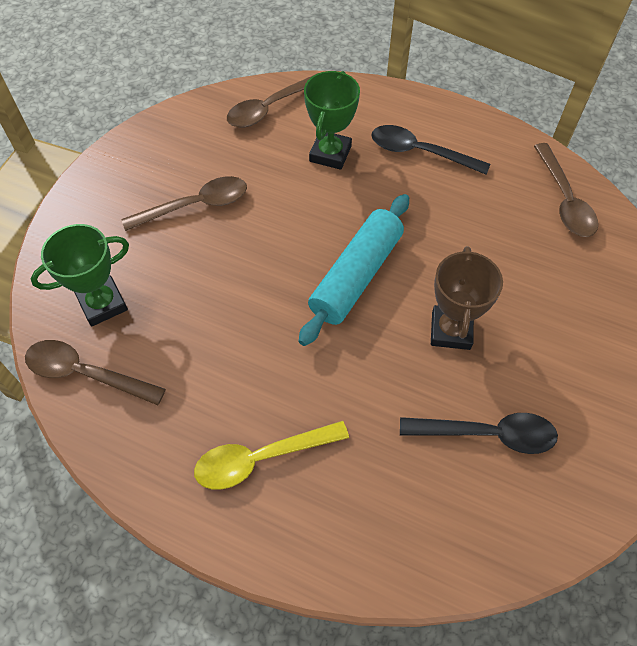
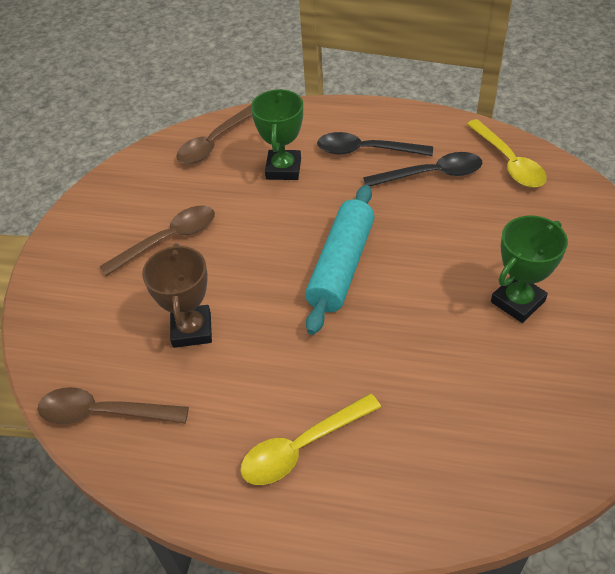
camera: 10 degrees left, 10 degrees down
(103, 304) = (102, 346): green trophy -> green trophy (517, 301)
(450, 330) = (444, 292): brown trophy -> brown trophy (192, 330)
(487, 434) = (508, 373): black spoon -> black spoon (431, 174)
(564, 200) = (508, 162): brown spoon -> yellow spoon

